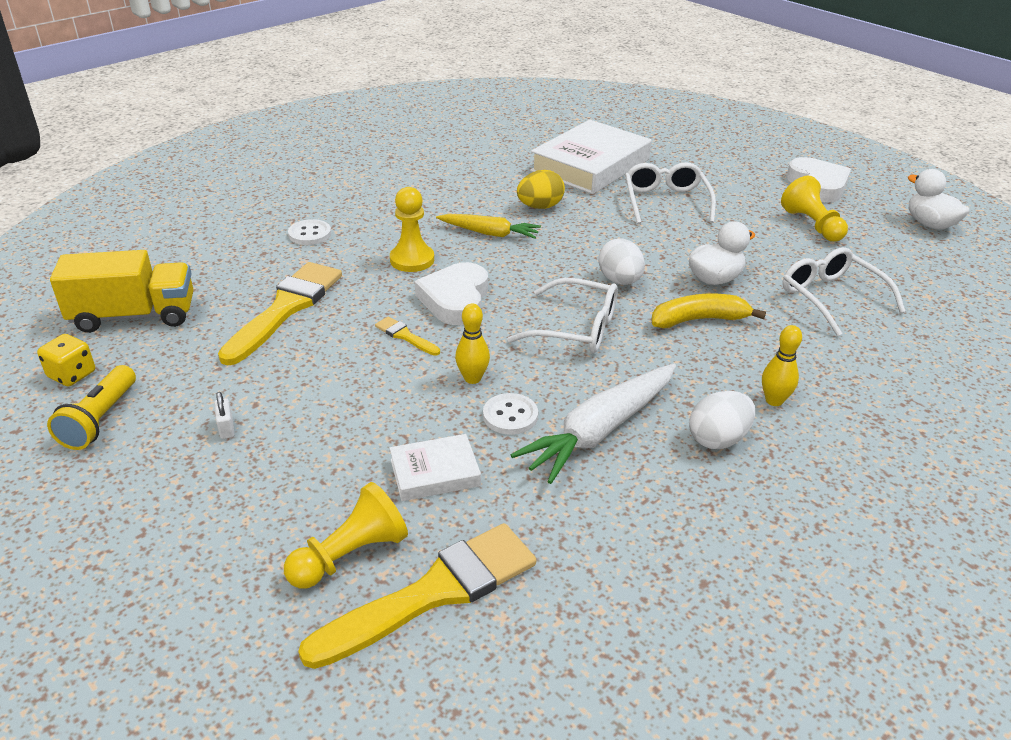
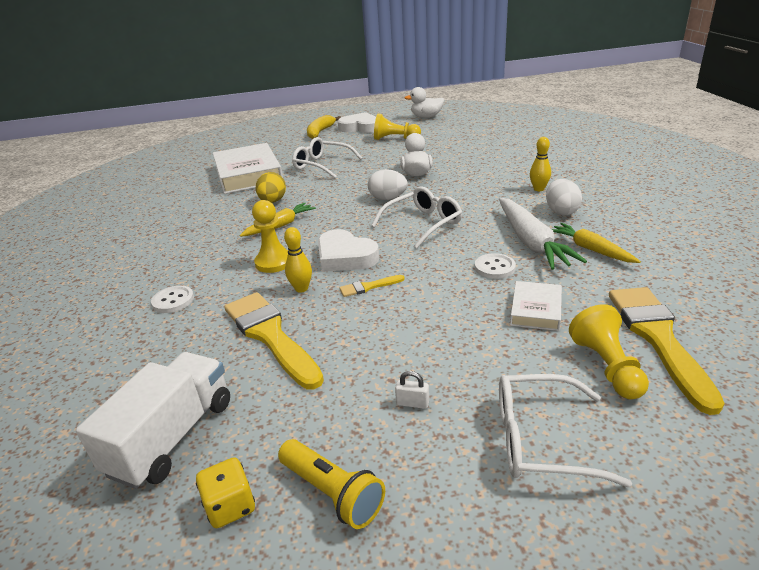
camera: 55 degrees left, 5 degrees down
(134, 316) = (172, 437): yellow truck -> white truck
(472, 378) = (443, 272): yellow bowling pin -> yellow bowling pin (301, 288)
(623, 491) = (591, 249): none -> yellow carrot
(699, 320) = (450, 188): yellow banana -> yellow banana (320, 132)
(831, 297) = (464, 153): white glasses -> white glasses (540, 440)

